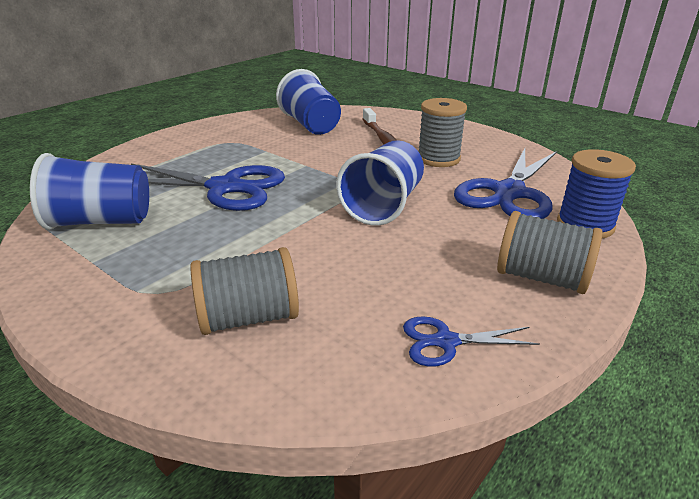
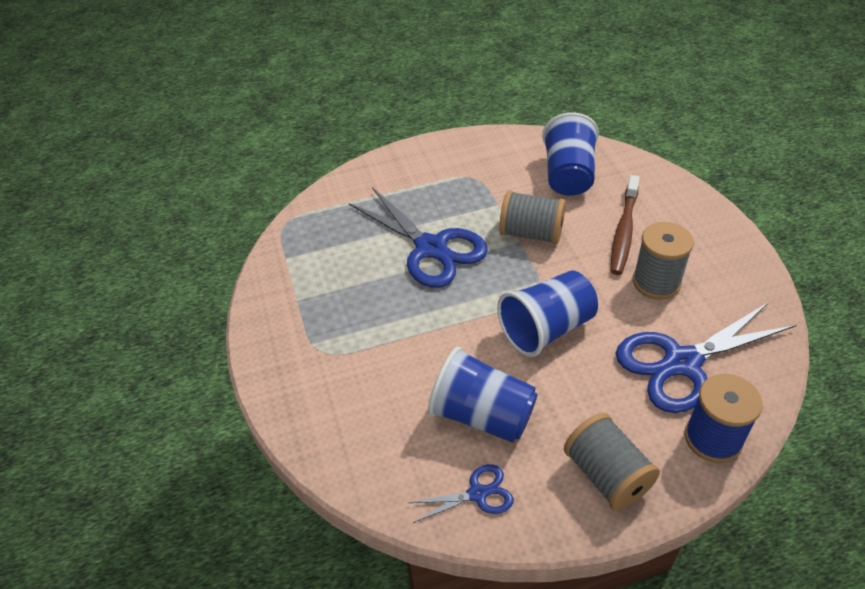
camera: 35 degrees right, 15 degrees up
(101, 221) = (321, 255): blue cup -> blue cup (482, 415)
(249, 317) = (365, 404): grey spool -> grey spool (531, 233)
(446, 342) = (477, 494): blue scissors -> blue scissors turned 135 degrees clockwise

